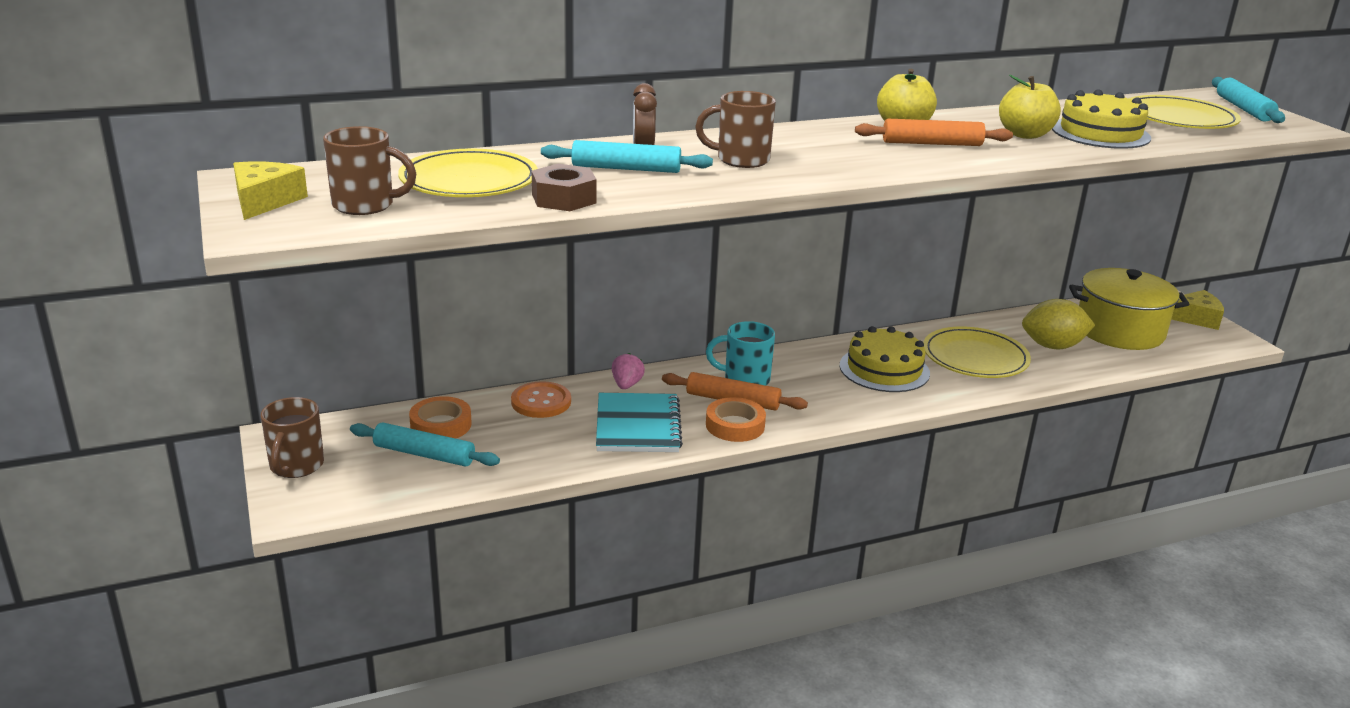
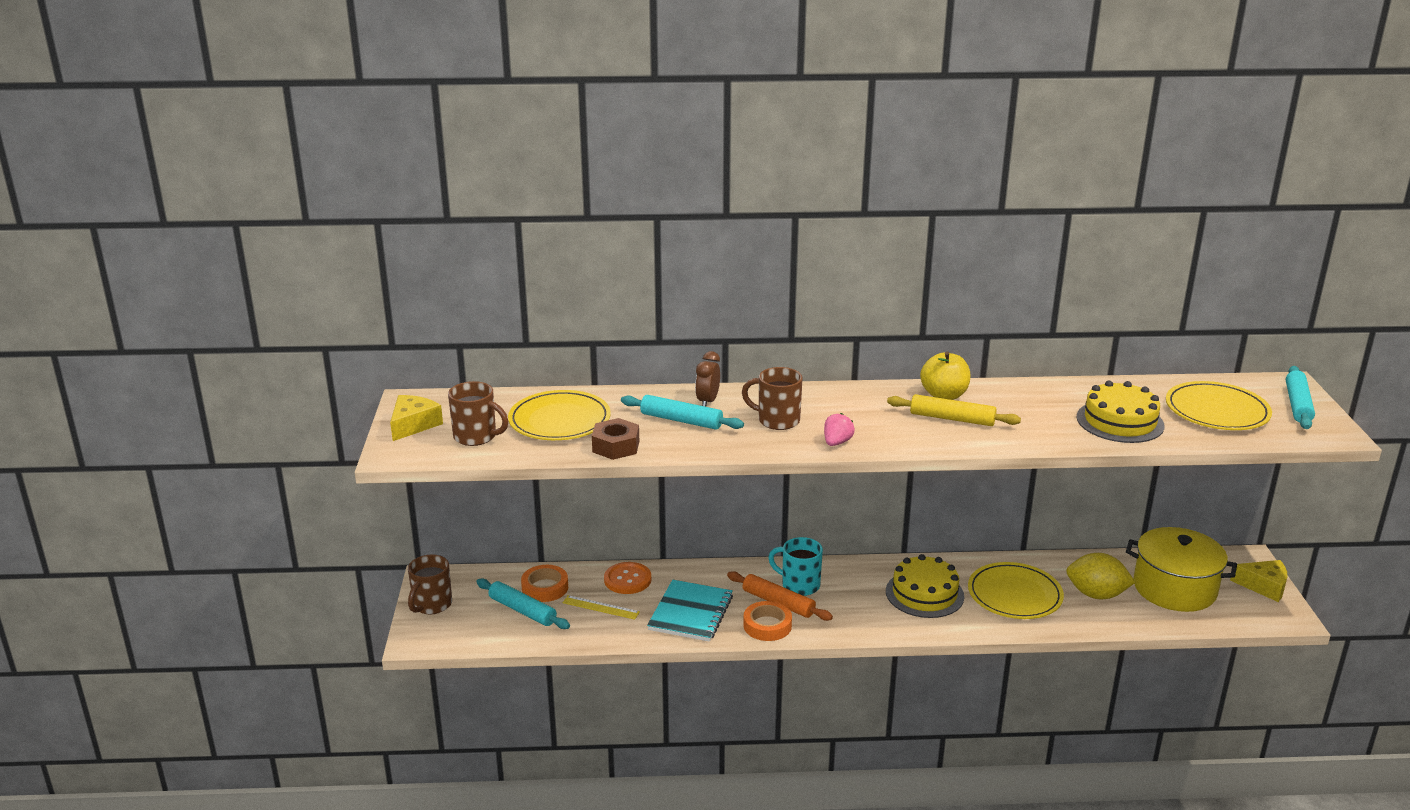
camera: 20 degrees right, 0 degrees up
(524, 436) = (601, 607): none -> yellow ruler
(626, 385) = (701, 575): pink strawberry -> pink strawberry (837, 442)
(932, 143) = (952, 419): orange rolling pin -> yellow rolling pin
(1024, 135) = (1046, 416): yellow apple -> none

